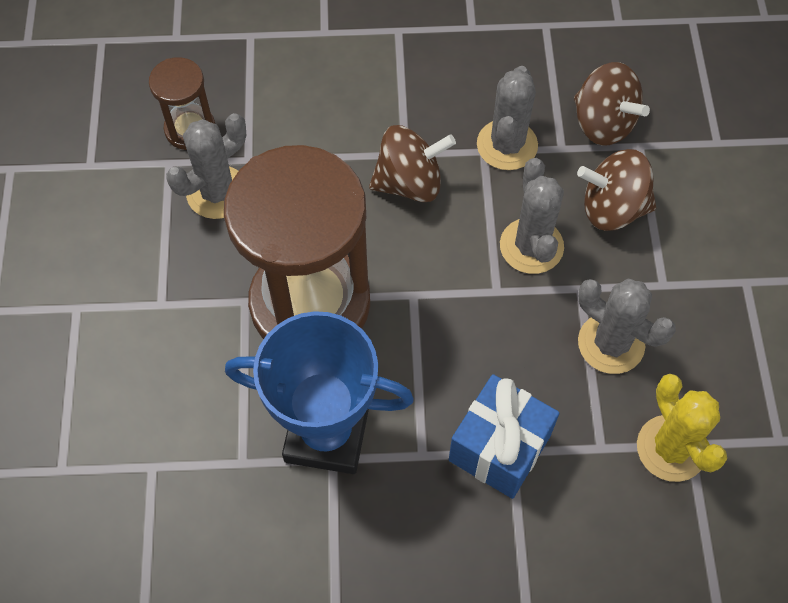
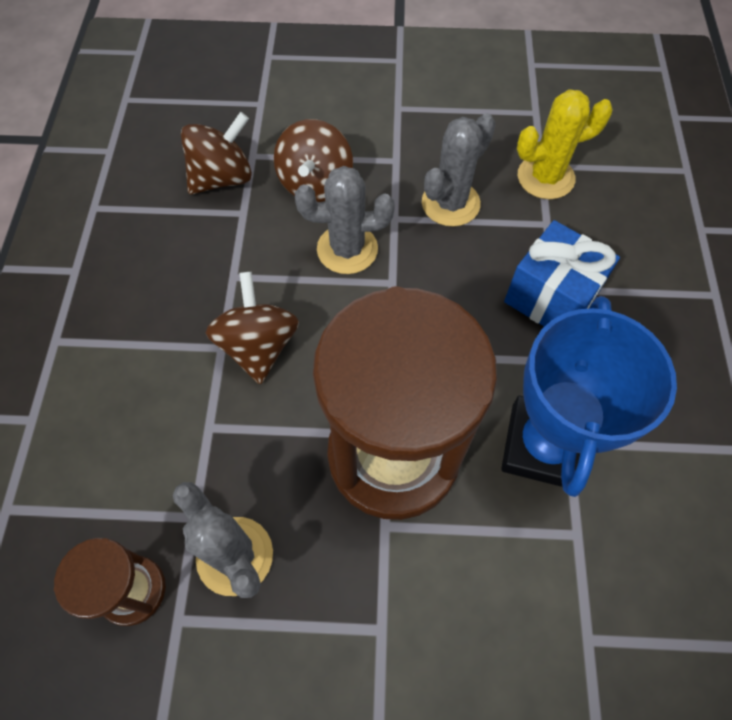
camera: 85 degrees left, 0 degrees up
(507, 145) = (230, 256): grey cactus -> none

